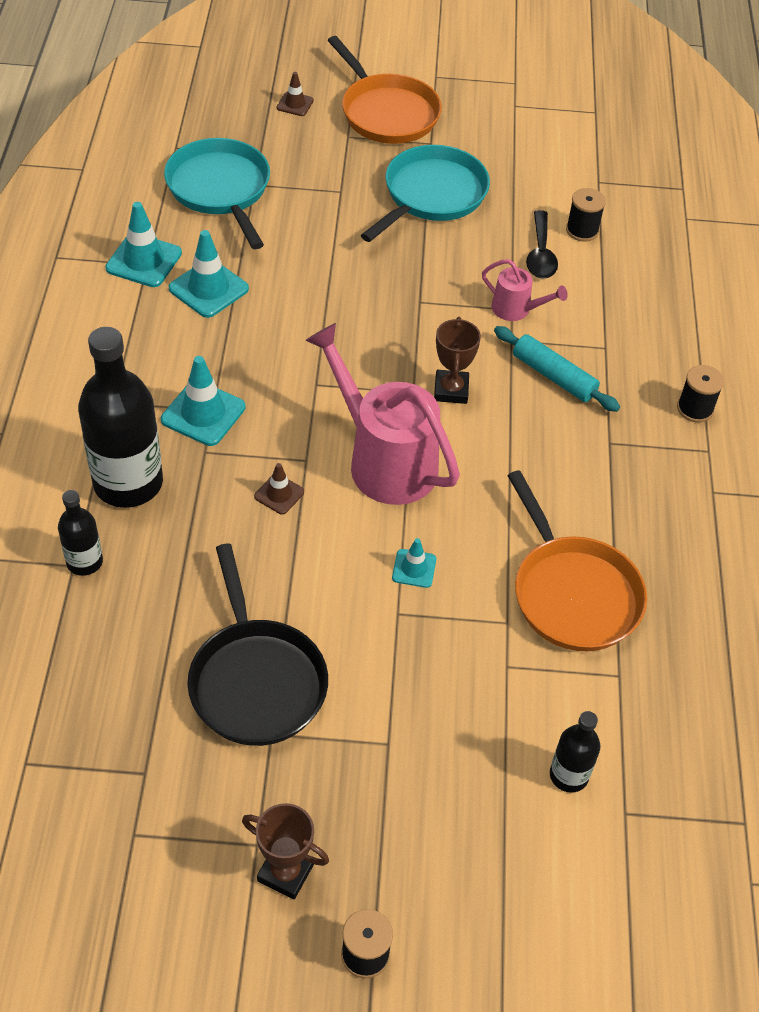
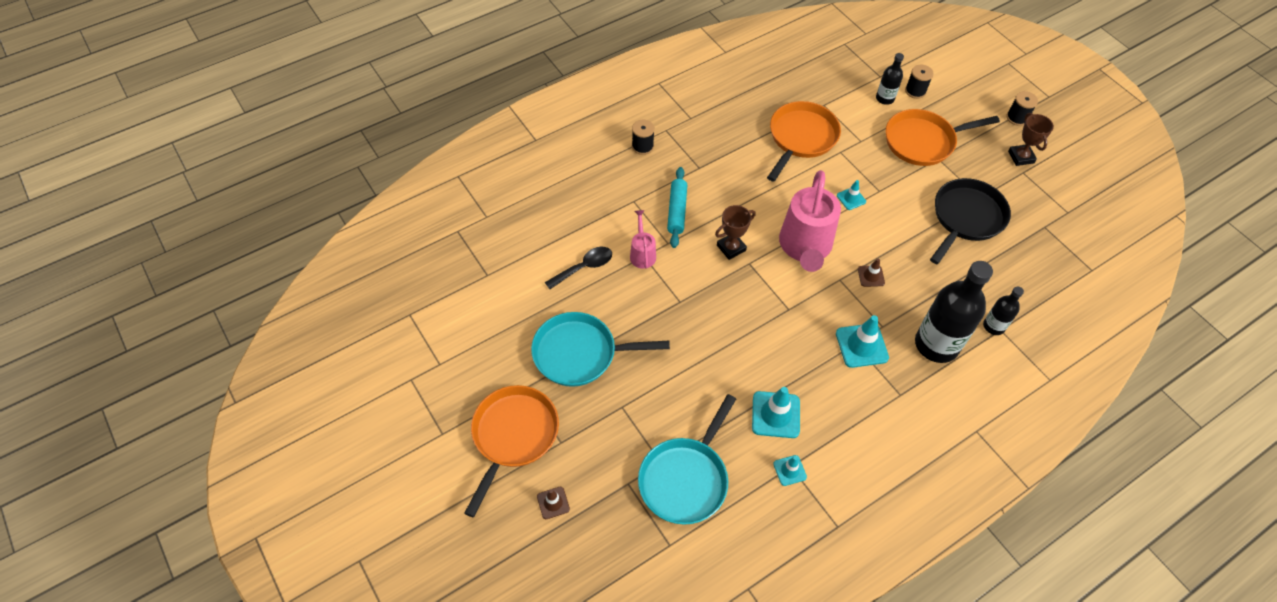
camera: 125 degrees left, 5 degrees up
(144, 261) = (789, 470): turquoise traffic cone -> turquoise traffic cone, size x0.56
(436, 751) = (923, 141): none -> orange pan
(582, 230) = (543, 259): black spool -> black spool (915, 91)

